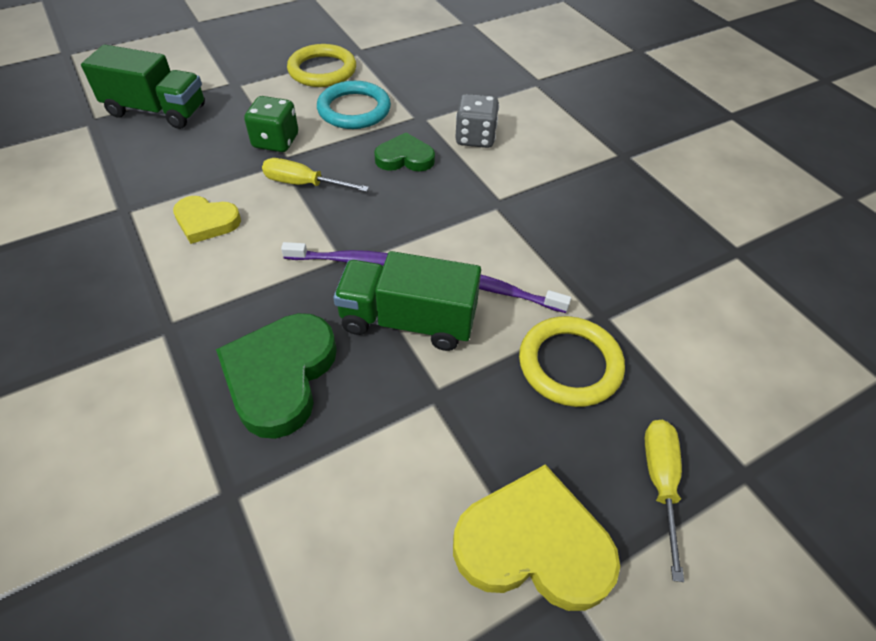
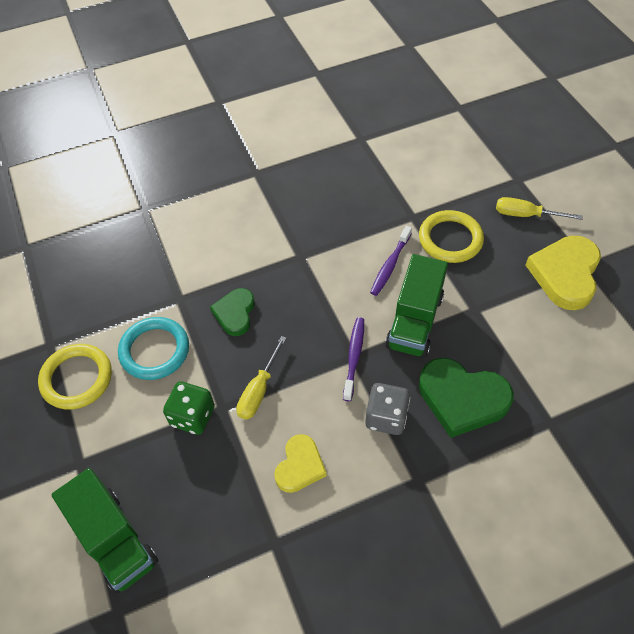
camera: 80 degrees left, 5 degrees up
(156, 111) = (114, 540): green truck -> green truck turned 120 degrees clockwise
(475, 138) = (217, 262): grey dice -> grey dice (386, 417)

